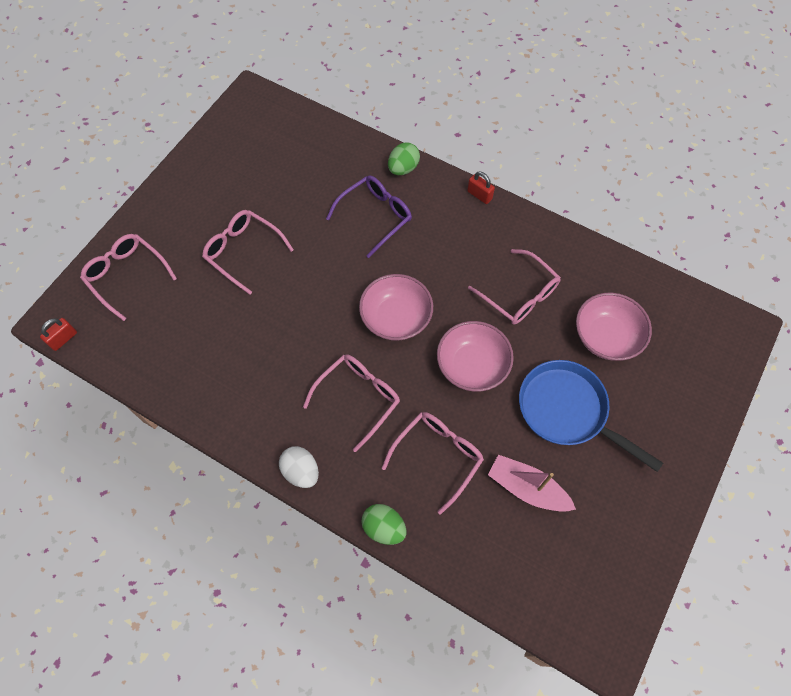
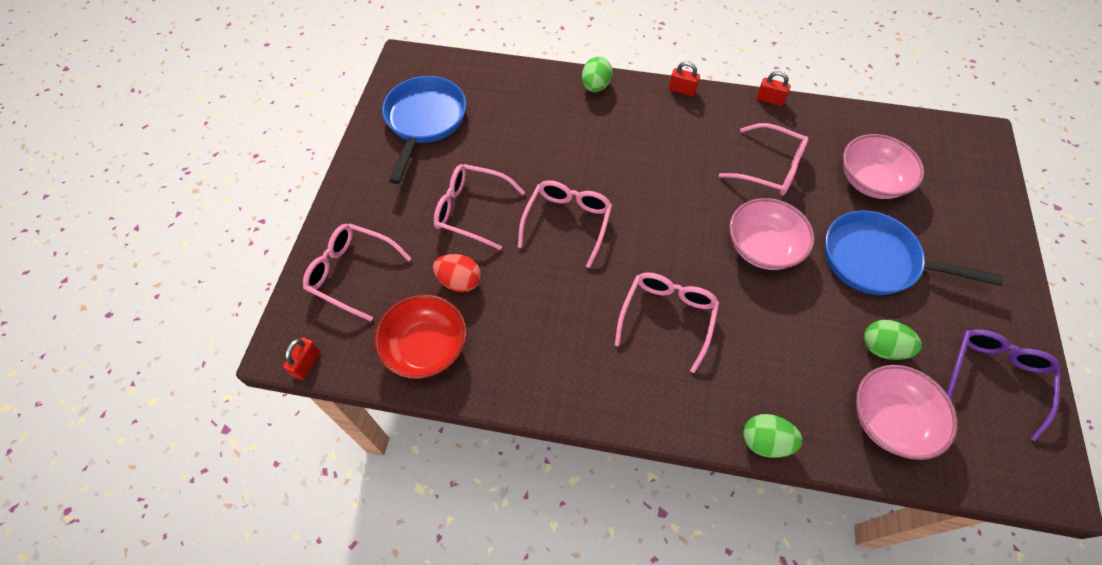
camera: 20 degrees left, 5 degrees down
(156, 357) = (426, 347): none -> red bowl
(206, 311) = (459, 281): none -> red egg
(241, 158) = (424, 121): none -> blue pan
(301, 471) = (647, 414): white egg -> none
(375, 216) = (591, 137): purple glasses -> purple glasses (994, 377)
(396, 318) = (663, 226): pink bowl -> pink bowl (890, 420)
(438, 456) = (779, 348): pink glasses -> pink glasses (567, 222)
(527, 488) = (882, 348): pink boat -> green egg
(556, 229) = (769, 100): none -> red padlock

